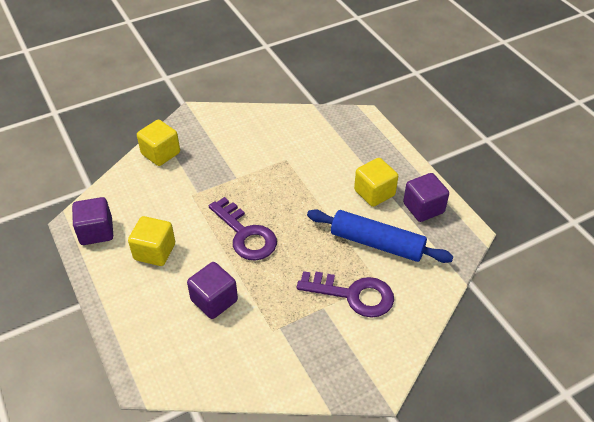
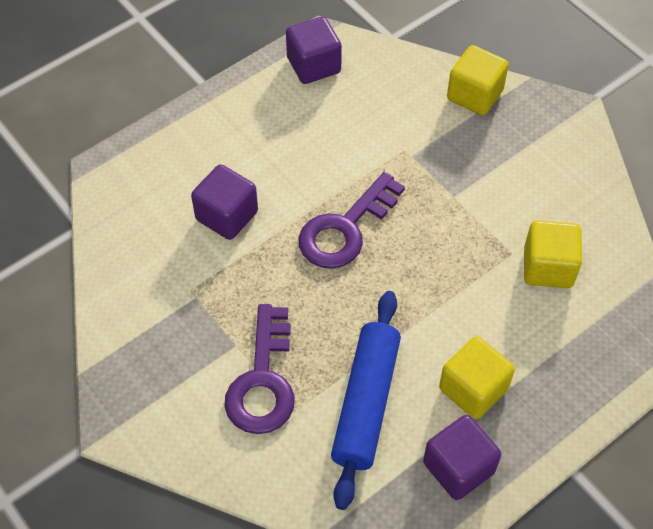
camera: 80 degrees right, 10 degrees up
(154, 251) = (294, 133): yellow cube -> yellow cube (548, 267)

